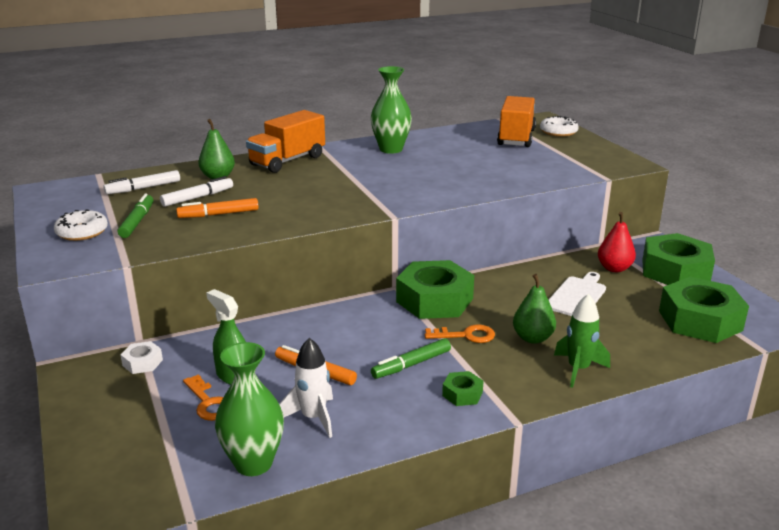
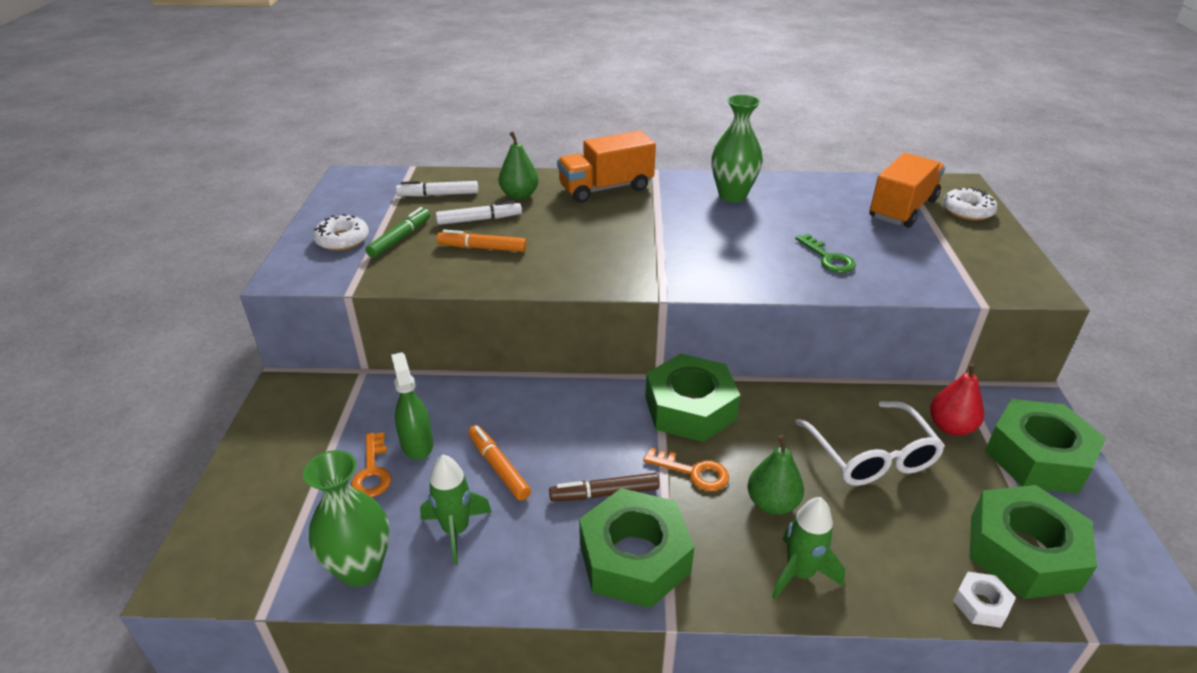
camera: 25 degrees right, 10 degrees up
(142, 363) = (348, 398): white nut -> white nut (981, 604)
(313, 418) = (456, 530): white rocket -> green rocket
(411, 365) = (604, 494): green marker -> brown marker
(462, 394) = (634, 558): green nut -> green nut, size x2.25
(489, 173) = (828, 258): none -> green key
(577, 296) = (871, 456): white cutting board -> white glasses

